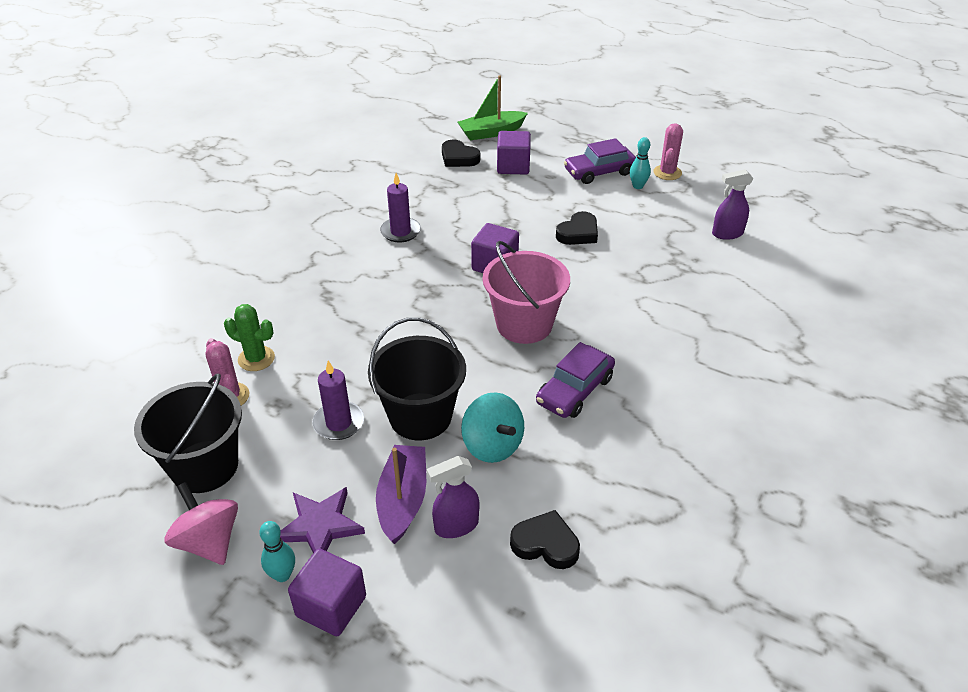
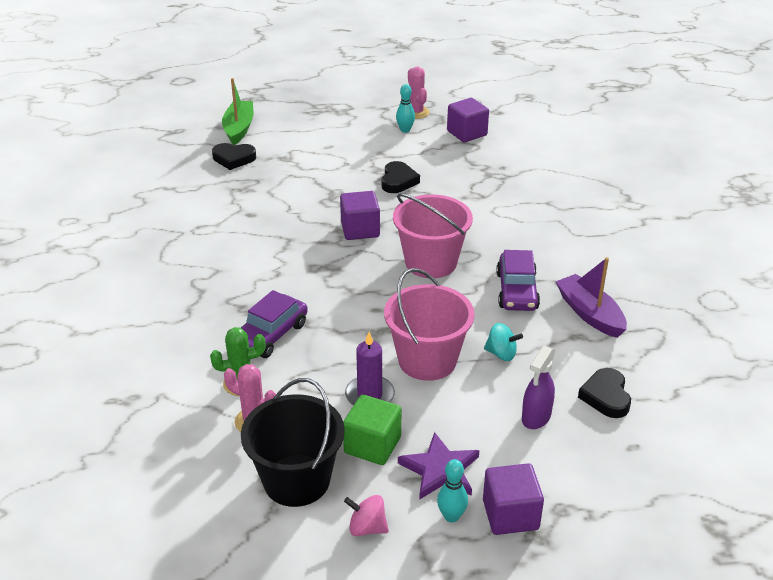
camera: 35 degrees left, 5 degrees down
(209, 541) = (367, 528): pink spinning top -> pink spinning top, size x0.64
(292, 470) = (372, 445): none -> green cube
(400, 232) = (251, 235): purple candle -> none
(403, 500) = (480, 421): purple boat -> purple boat (590, 314)
(420, 416) = (427, 360): black bucket -> pink bucket
(491, 132) = (239, 128): green boat -> green boat turned 150 degrees clockwise
(492, 445) = (501, 354): turquoise spinning top -> turquoise spinning top, size x0.64
(513, 166) = (289, 149): purple cube -> purple cube (467, 133)
(545, 544) = (606, 396): black heart -> black heart turned 75 degrees counterclockwise
(599, 172) = (364, 130): purple car -> purple car (270, 335)
(727, 233) = (505, 141): purple spray bottle -> none

